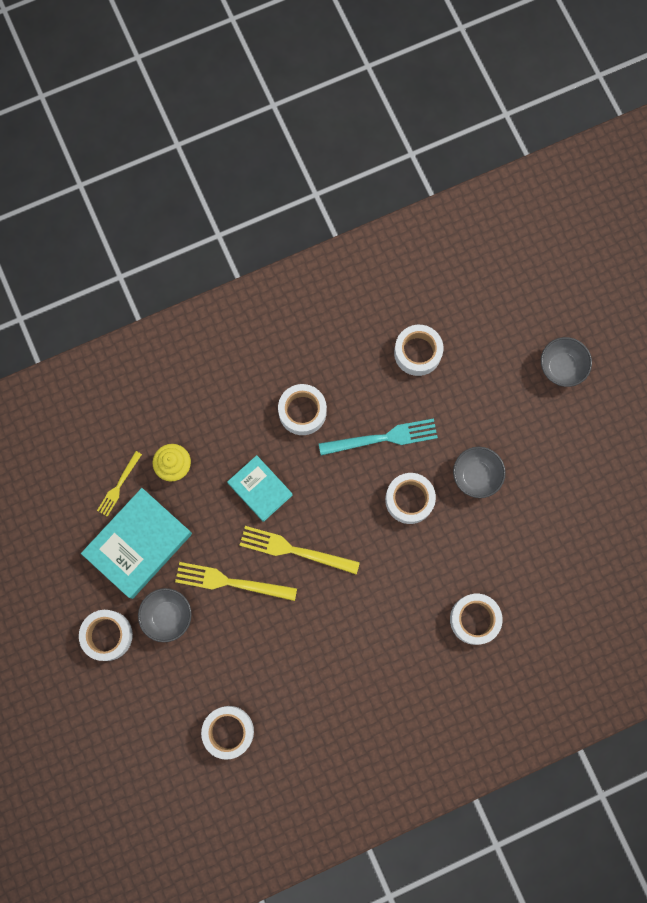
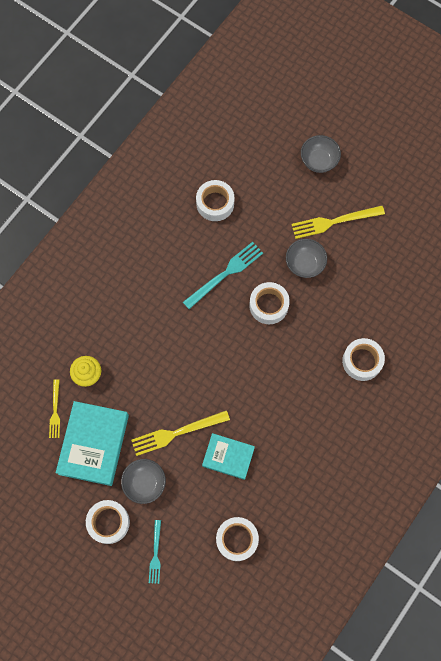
camera: 30 degrees left, 5 degrees down
(136, 697) = (155, 554): none -> turquoise fork
(260, 489) = (159, 356): turquoise book -> turquoise book (228, 457)
(294, 550) = (209, 385): yellow fork -> yellow fork (334, 222)
(302, 411) = (158, 286): white tape -> none

